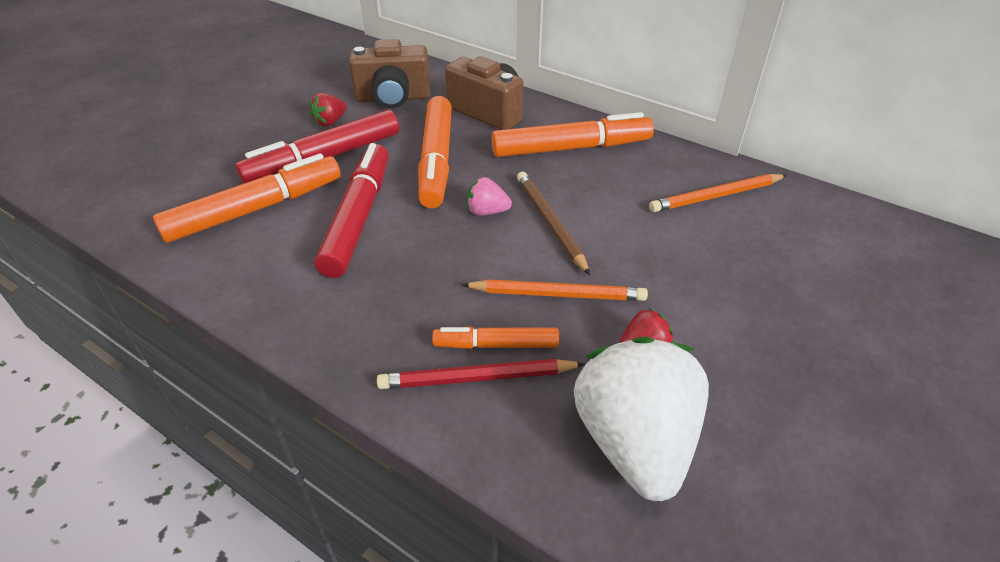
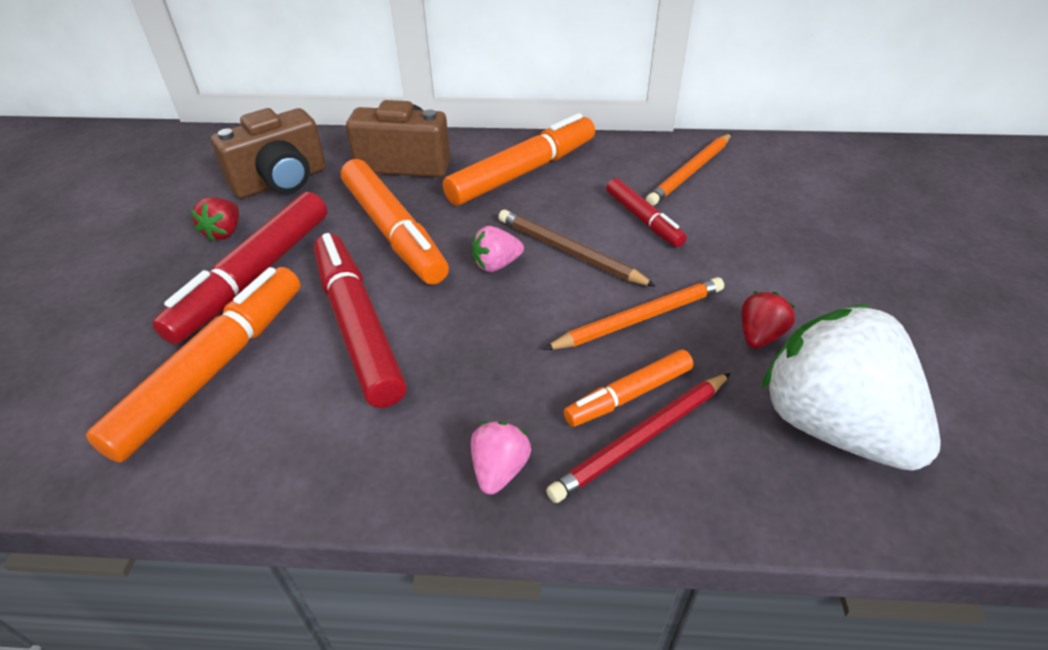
camera: 30 degrees left, 0 degrees up
(365, 350) = (499, 469): none -> pink strawberry
(635, 220) = (643, 219): none -> red marker

